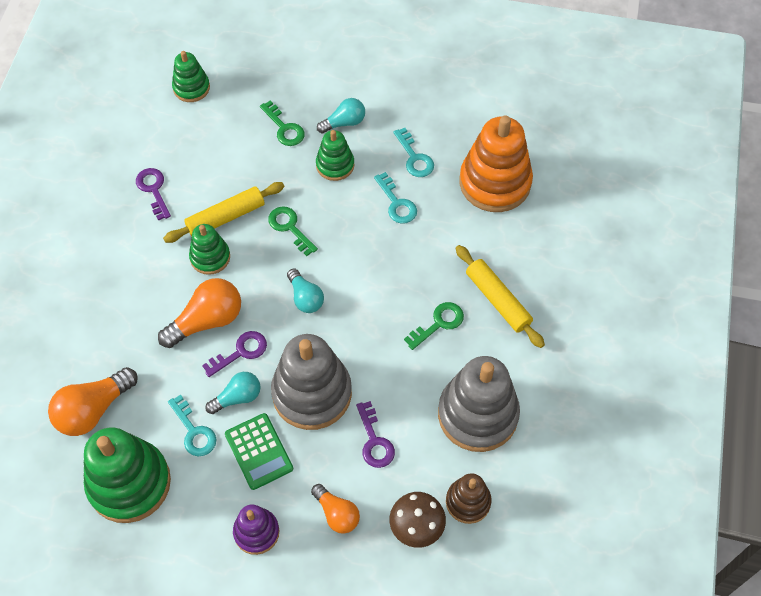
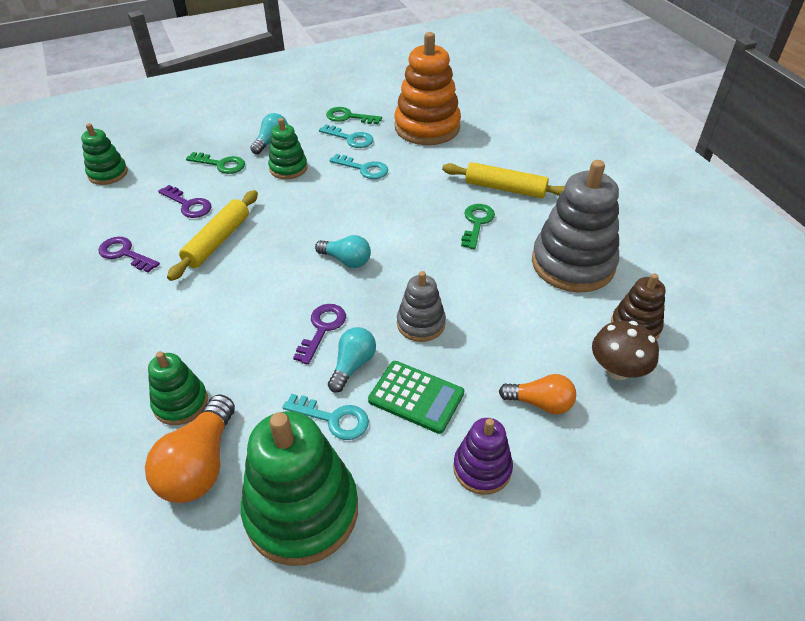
camera: 35 degrees left, 15 degrees down
(207, 321) = (265, 322): orange light bulb -> none
(210, 257) = (227, 275): green stacking toy -> green stacking toy (180, 403)
(290, 227) = (286, 222): green key -> green key (348, 117)
(312, 393) = (421, 324): grey stacking toy -> grey stacking toy, size x0.54
(374, 441) = (512, 327): purple key -> purple key (188, 205)

